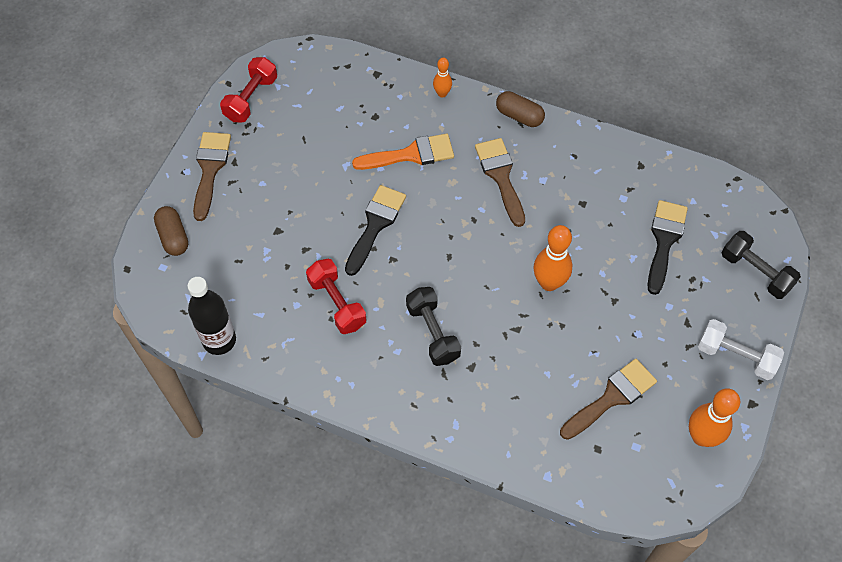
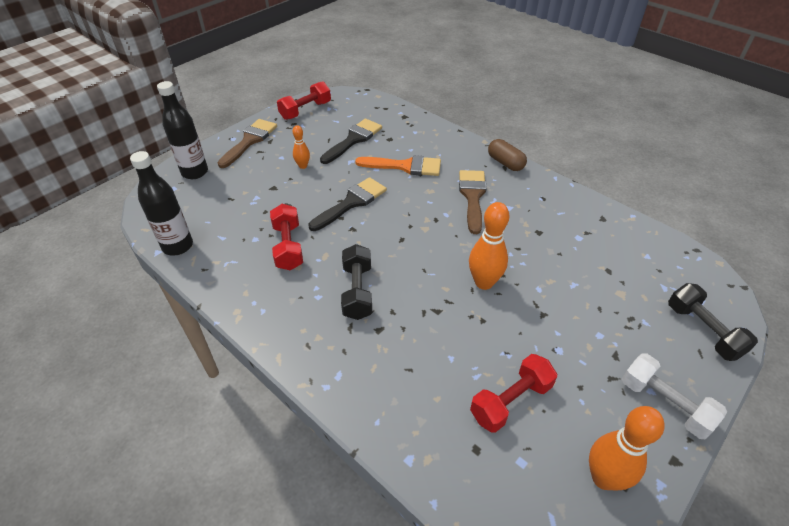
camera: 20 degrees right, 15 degrees down
(173, 237) = (195, 172): brown capsule -> black bottle
(442, 93) = (448, 137): orange bowling pin -> orange bowling pin (303, 166)
(612, 397) = (511, 401): brown brush -> red dumbbell
(664, 240) = (610, 279): black brush -> black brush (353, 140)

